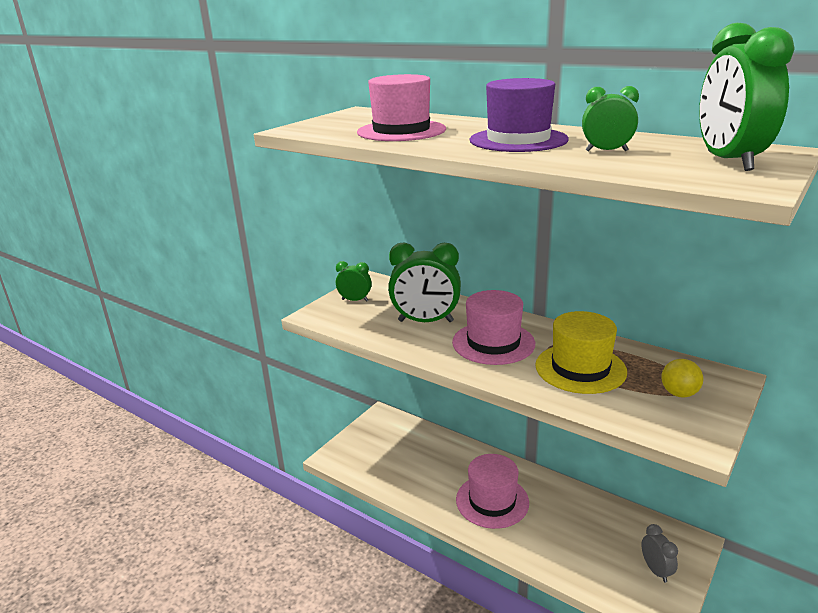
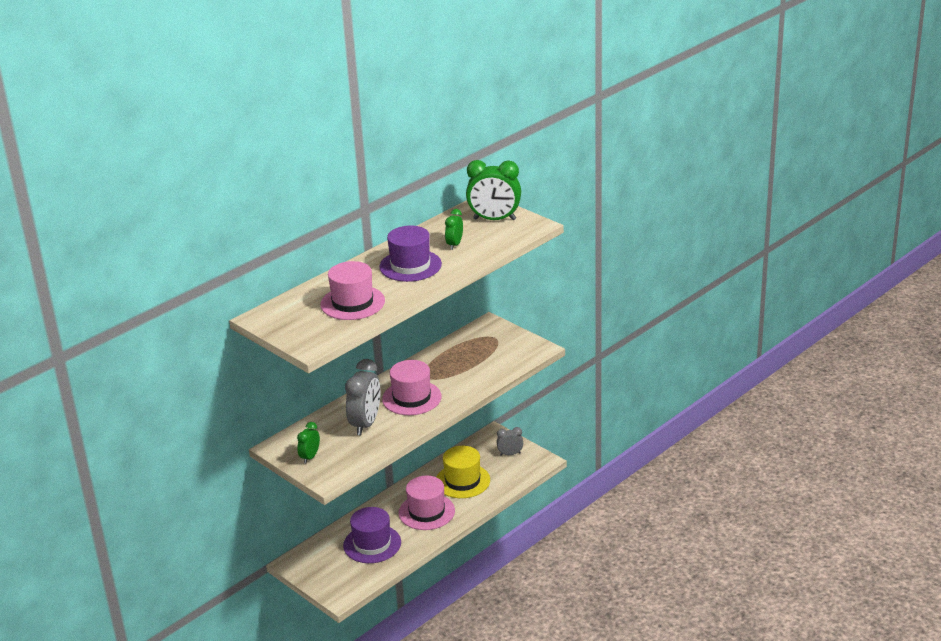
camera: 80 degrees left, 5 degrees up
(421, 465) = (372, 544): none -> purple hat
(425, 321) = (365, 424): green clock -> grey clock
(580, 368) = (458, 370): yellow hat -> yellow hat (462, 481)
(679, 393) = (497, 343): yellow ball -> none

